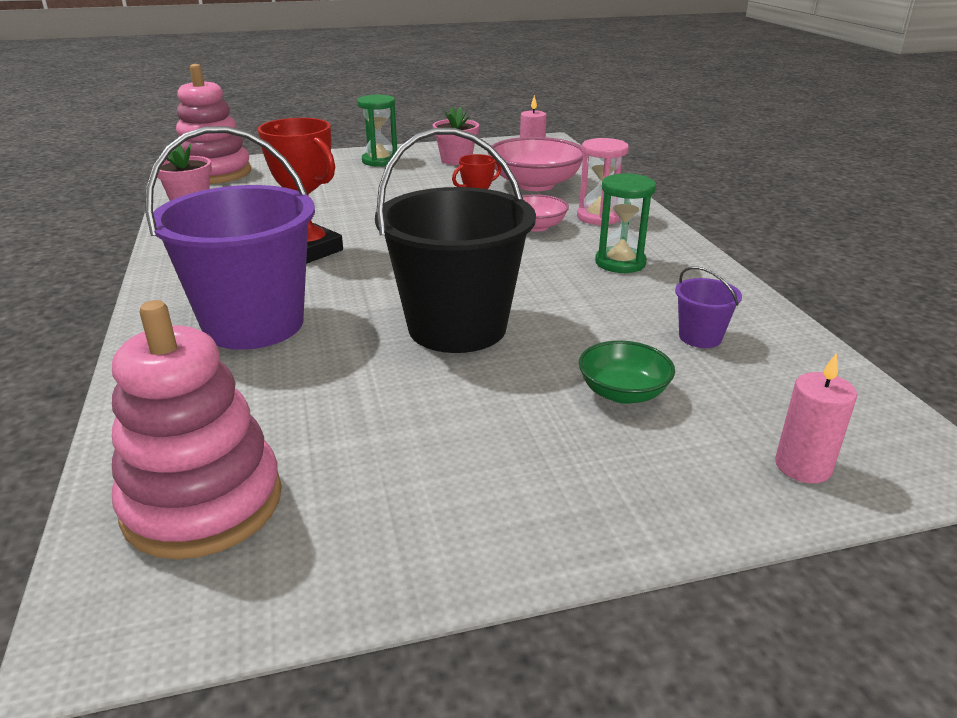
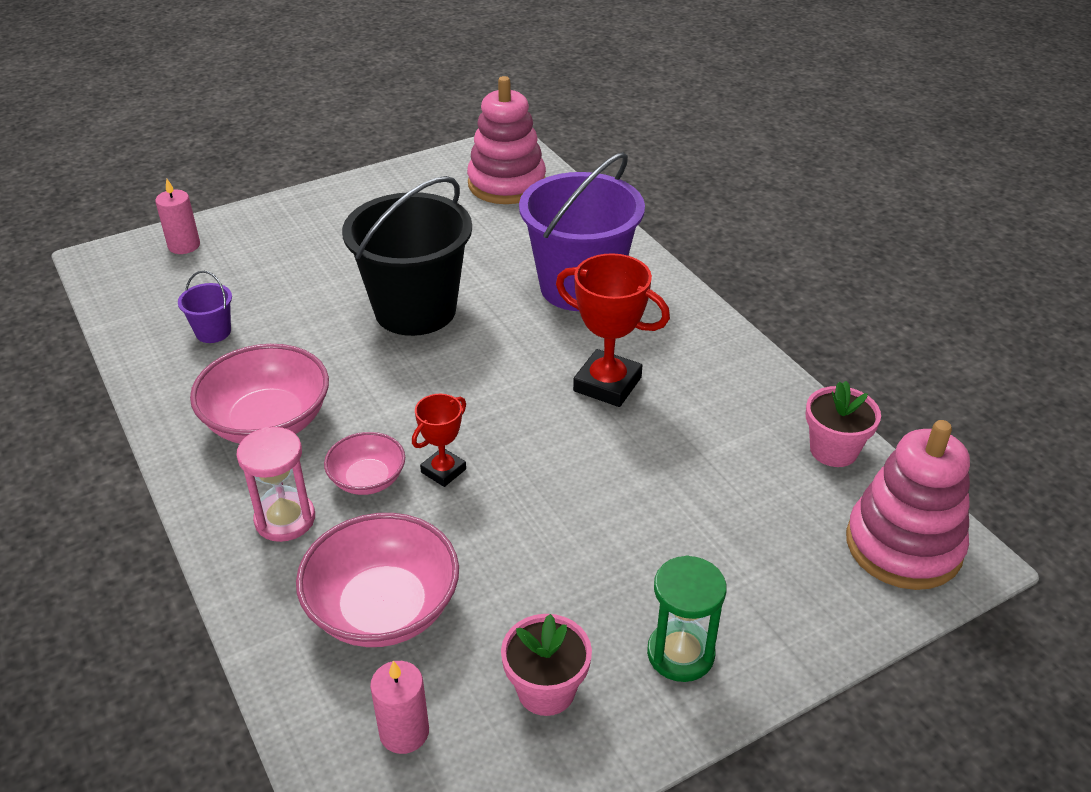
camera: 165 degrees right, 10 degrees up
(620, 263) = (268, 422): green hourglass -> pink bowl
(623, 393) = (284, 274): green bowl -> none

